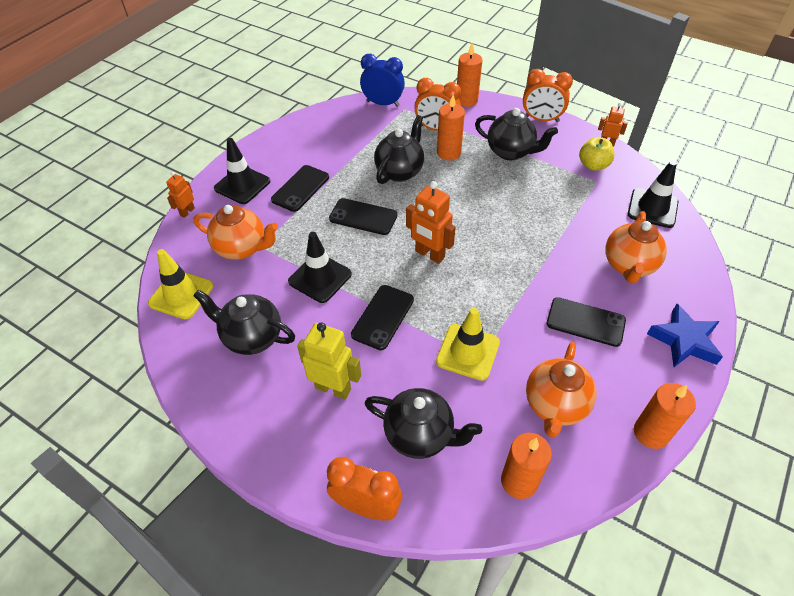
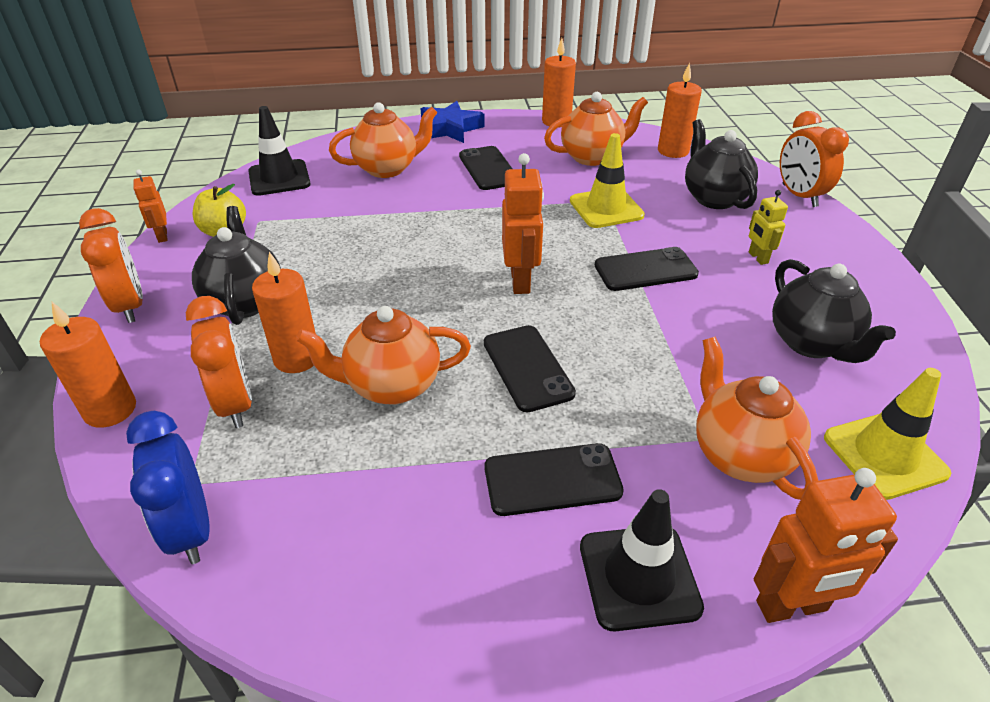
camera: 130 degrees left, 10 degrees down
(187, 212) = (792, 607): orange robot -> orange robot, size x1.74
(320, 278) = (669, 343): black traffic cone -> none
(333, 388) = (757, 258): yellow robot -> yellow robot, size x0.58
(400, 171) = (391, 386): black teapot -> orange teapot

